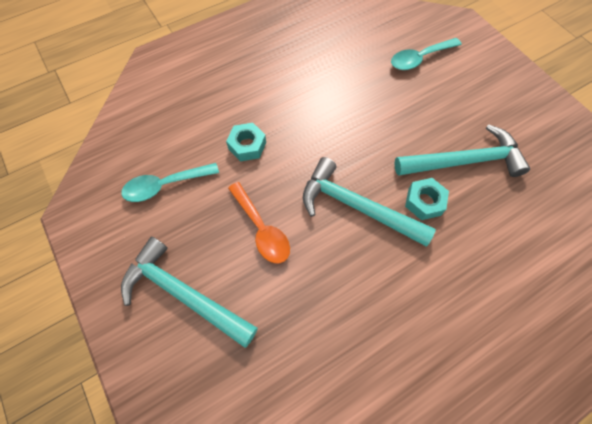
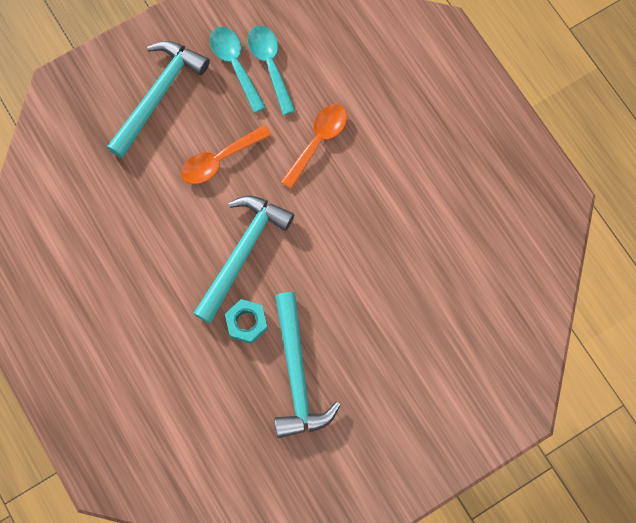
camera: 90 degrees right, 10 degrees up
(247, 145) = (318, 141): turquoise nut -> orange spoon
(419, 58) = (451, 344): turquoise spoon -> turquoise spoon (235, 65)

